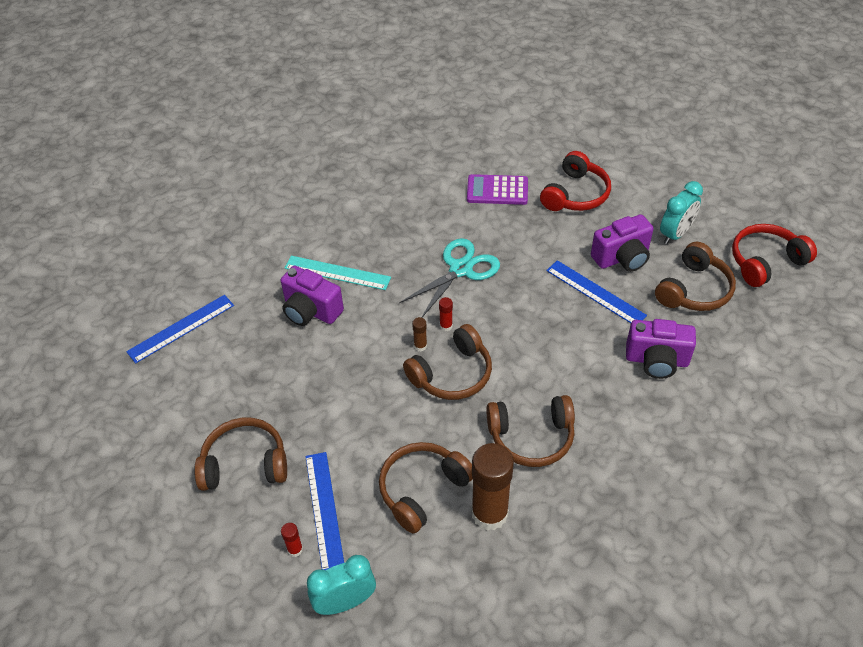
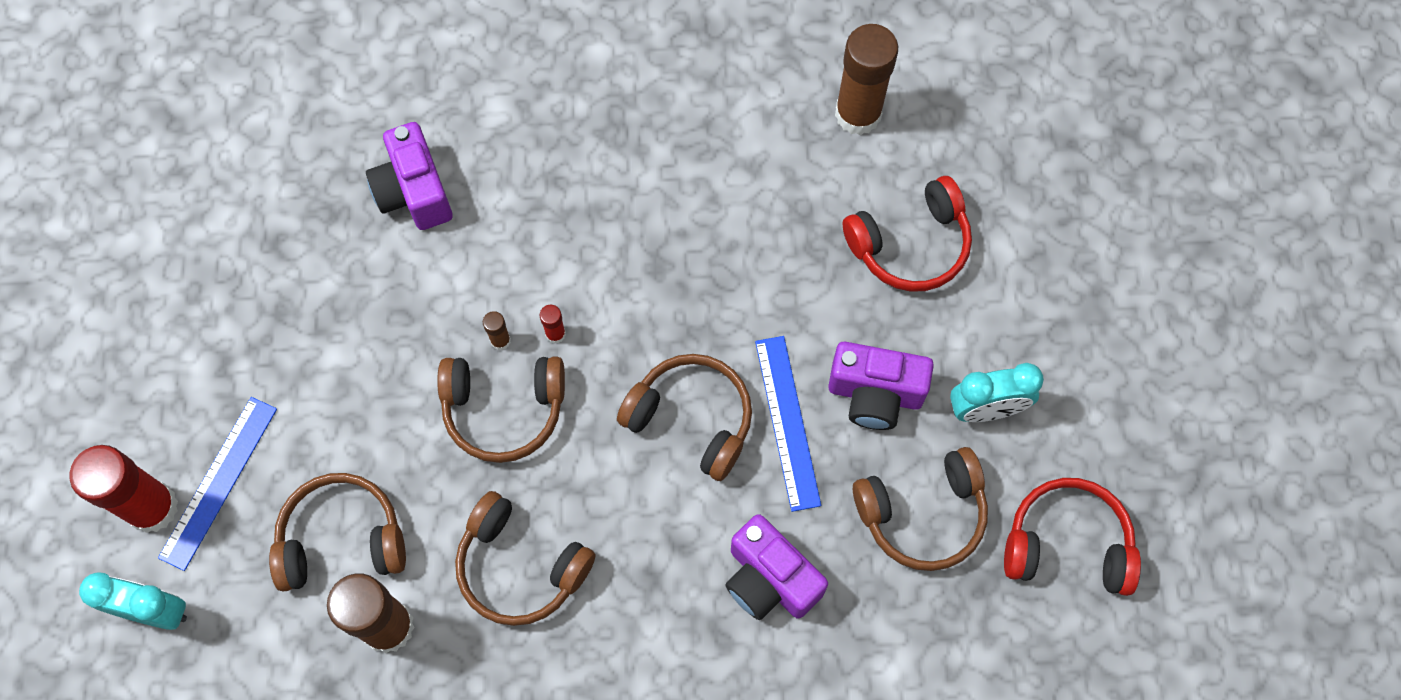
camera: 35 degrees right, 20 degrees up
(181, 328) = (248, 110): blue ruler -> none
(245, 463) = (181, 356): brown headphones -> brown headphones (691, 419)
(295, 549) = (152, 507): red glue stick -> red glue stick, size x2.42
(337, 273) = (491, 155): turquoise ruler -> none
(460, 269) = (647, 260): turquoise scissors -> none
(497, 190) = (808, 163): purple calculator -> none
(500, 161) = (858, 114): none -> brown glue stick

